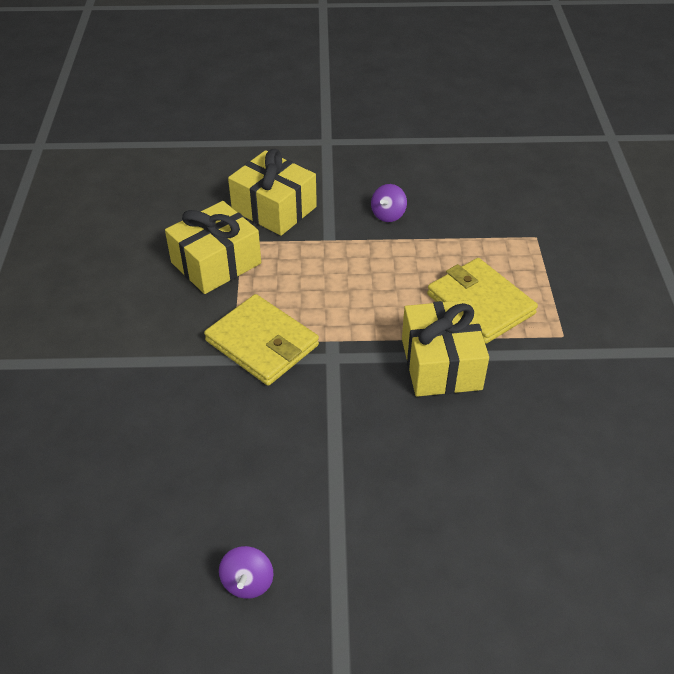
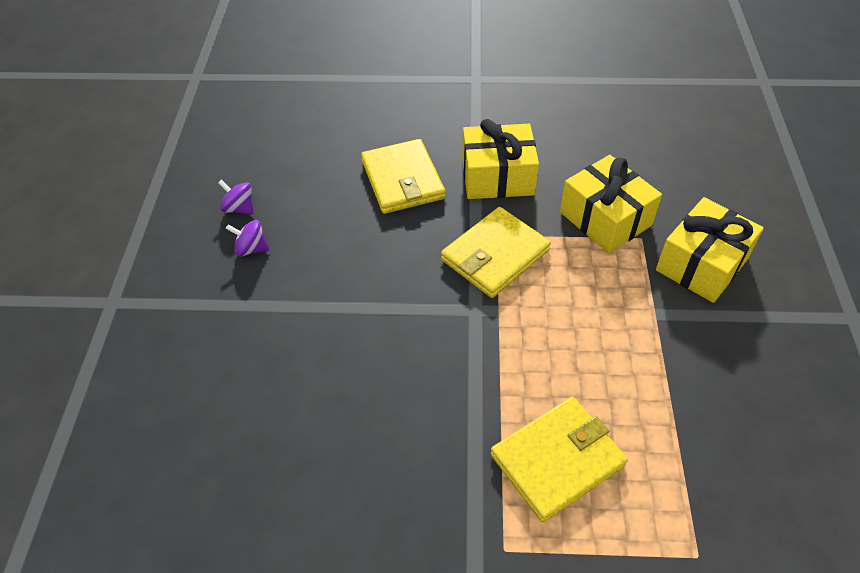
camera: 95 degrees right, 5 degrees up
(139, 429) = (402, 180): none -> yellow wallet
(388, 214) = (712, 376): purple spinning top -> purple spinning top (239, 208)
(441, 364) = (463, 405): yellow gift -> yellow gift (497, 177)

